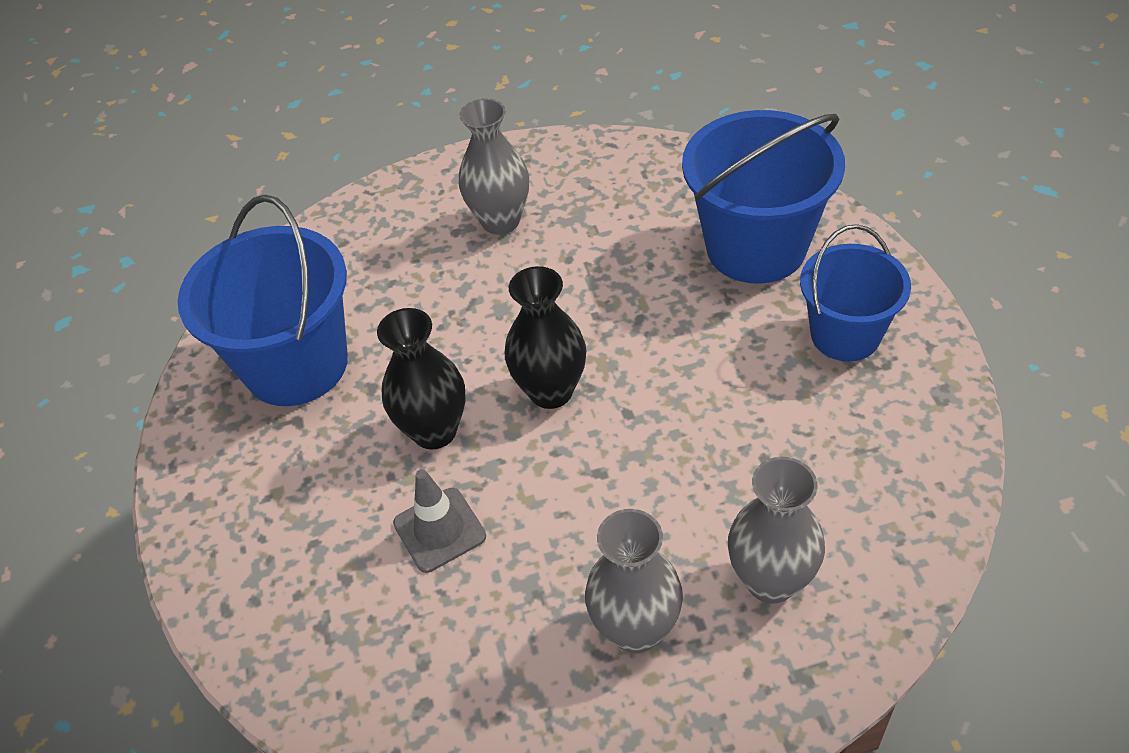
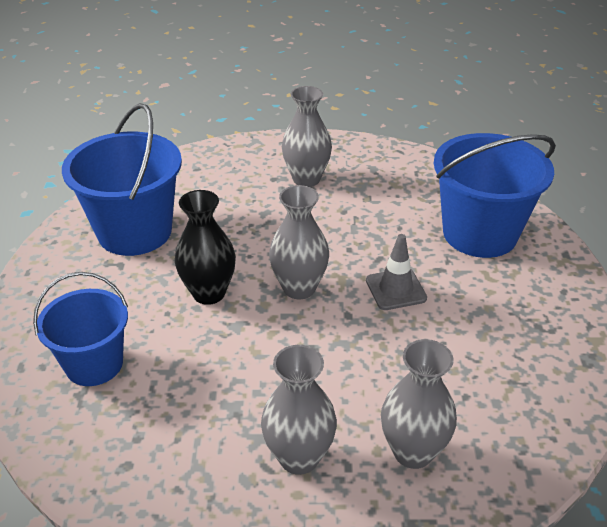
camera: 10 degrees right, 10 degrees down
(439, 530) = (186, 355): grey traffic cone -> grey traffic cone (395, 289)
(551, 391) = (299, 288): black vase -> grey vase
(845, 335) = (527, 303): blue bucket -> blue bucket (94, 364)

